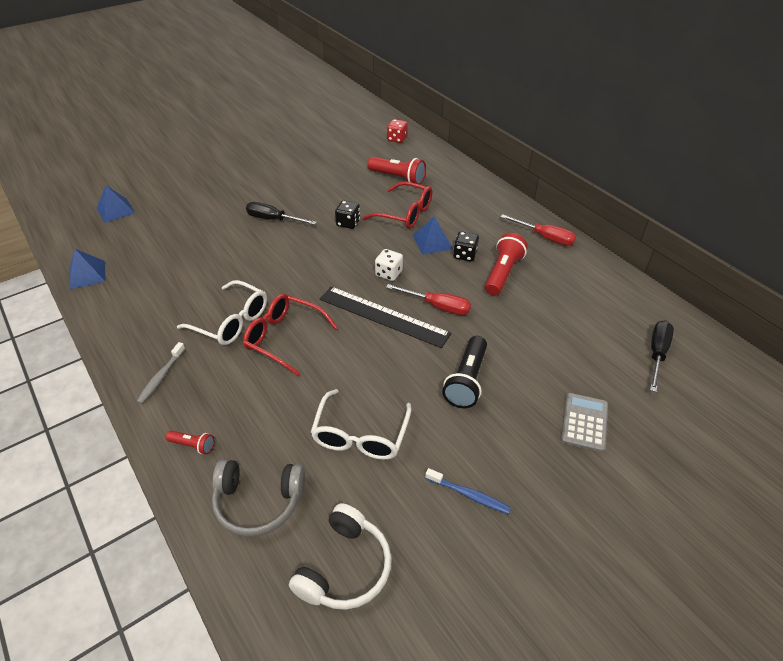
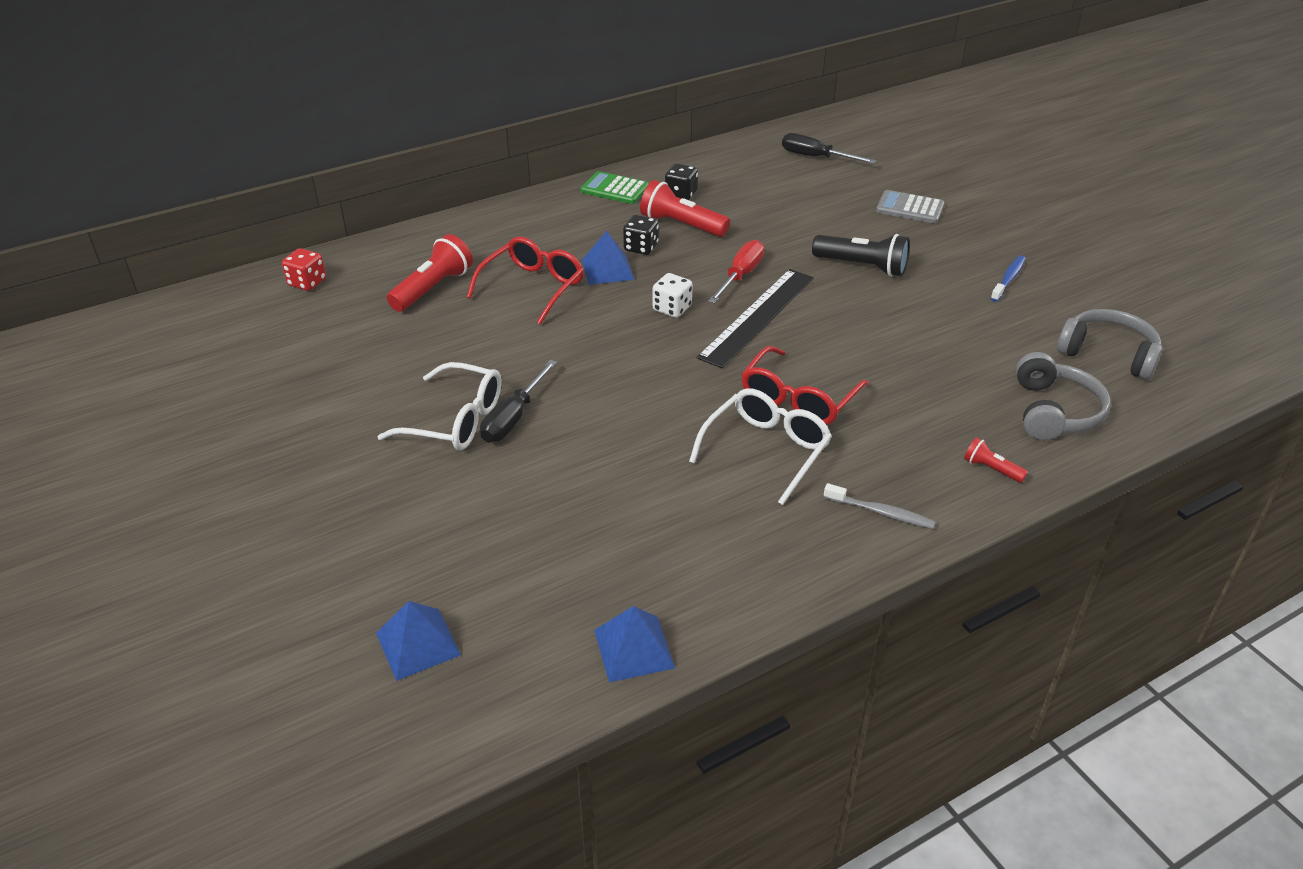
camera: 85 degrees left, 5 degrees down
(193, 445) = (991, 469): red flashlight -> red flashlight turned 75 degrees counterclockwise
(345, 567) = (1108, 354): white headphones -> grey headphones
(348, 223) = (544, 340): black dice -> black dice (681, 194)
(360, 435) = (951, 340): white glasses -> white glasses (456, 420)
(545, 237) = (615, 189): red screwdriver -> green calculator

